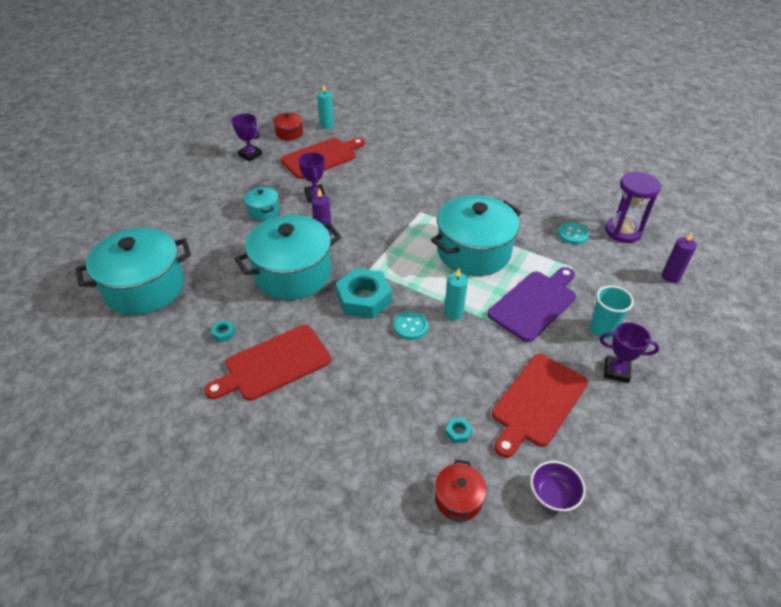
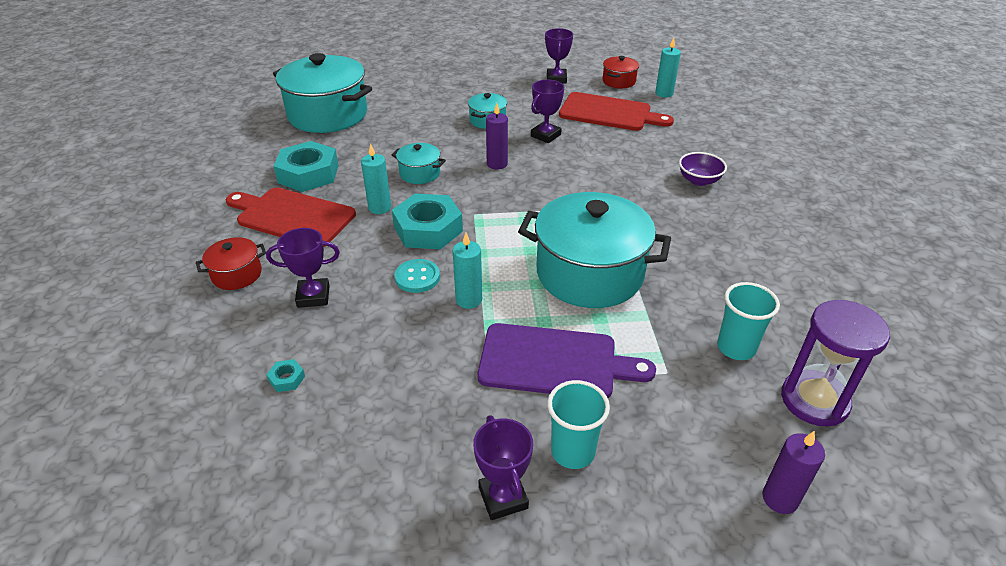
camera: 55 degrees right, 5 degrees down
(223, 333) = (308, 174): turquoise nut -> turquoise nut, size x2.49
(292, 273) = (420, 173): turquoise pot -> turquoise pot, size x0.46
(313, 312) = (380, 208): none -> turquoise candle
(384, 387) = (313, 296): none -> purple trophy
(458, 499) = (191, 417): red pot -> red pot (237, 274)
(537, 402) = (381, 432): red cutting board -> none
(553, 495) = (238, 505): purple bowl -> purple bowl (699, 180)
(572, 234) = (736, 348): turquoise button -> turquoise cup

